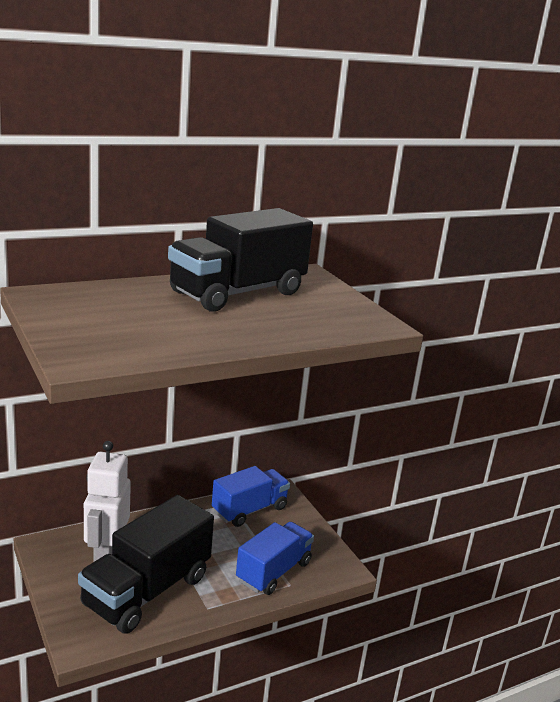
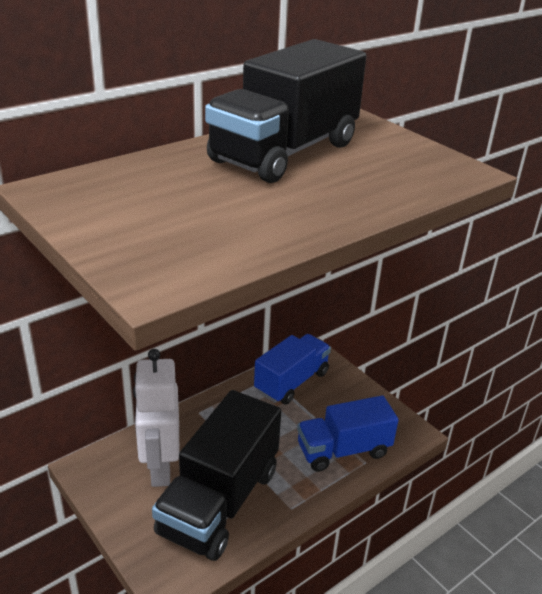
camera: 10 degrees left, 10 degrees up
(273, 572) = (343, 450): blue truck -> blue truck turned 135 degrees counterclockwise

